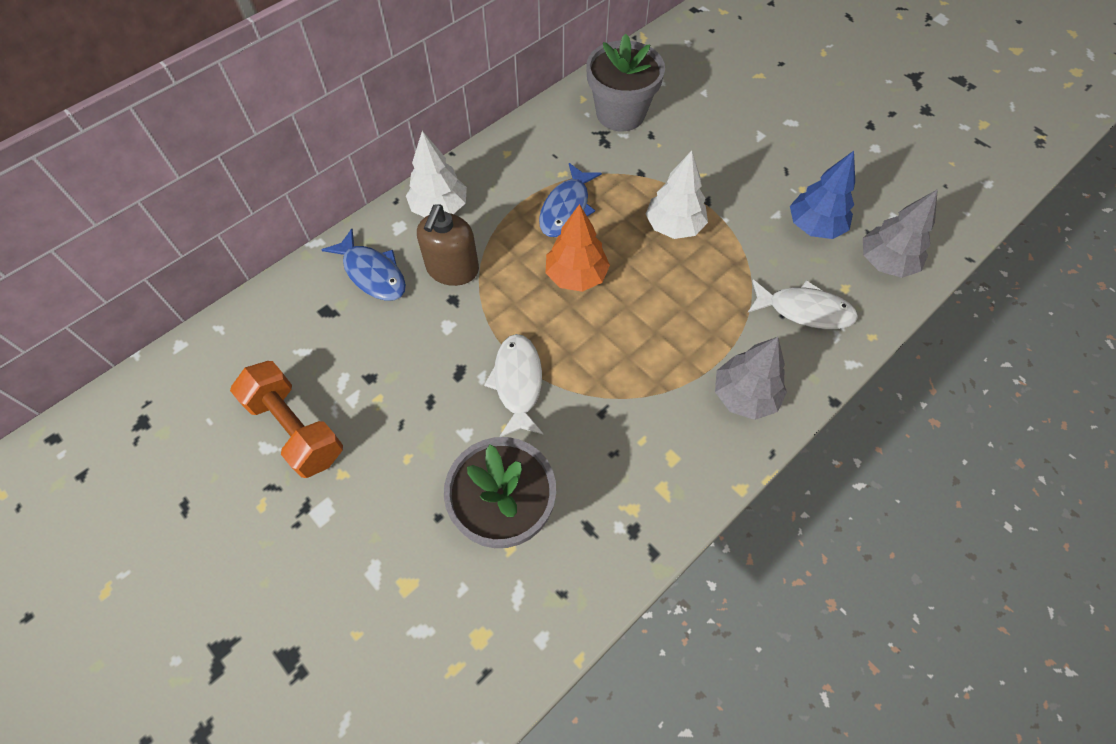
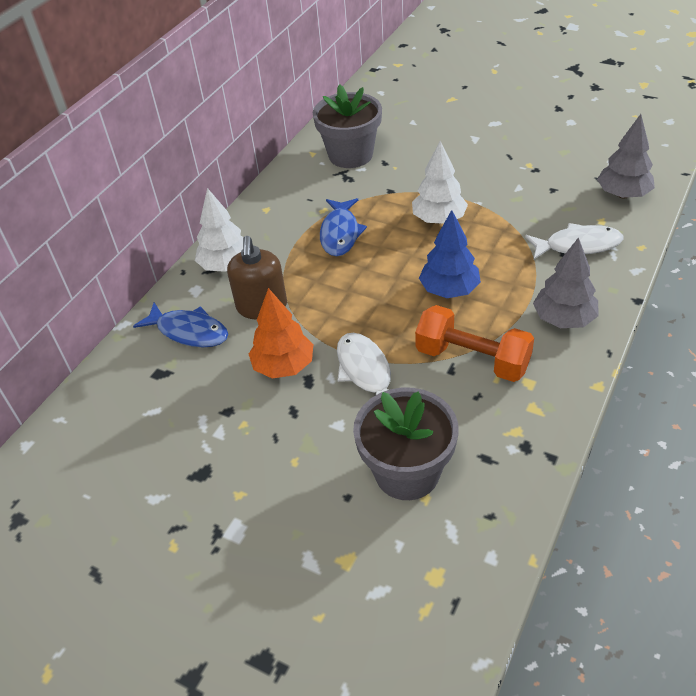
camera: 15 degrees left, 15 degrees down
(296, 429) = (176, 473): orange dumbbell -> orange dumbbell (472, 359)
(576, 276) = (375, 278): orange tree -> orange tree (284, 366)
(814, 226) = (553, 187): blue tree -> blue tree (449, 290)

